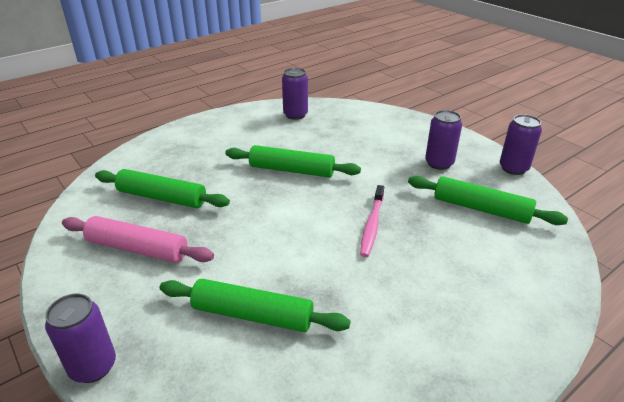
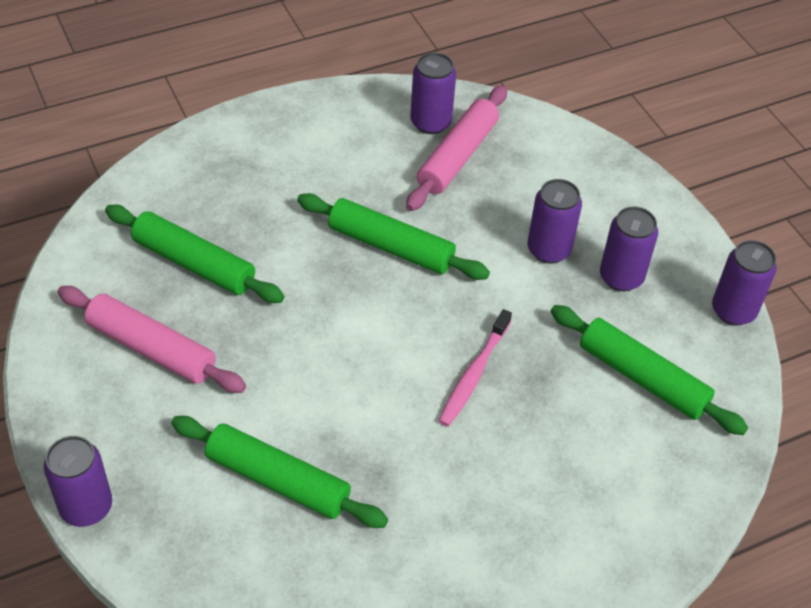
camera: 10 degrees right, 15 degrees up
(317, 126) = (457, 156): none -> pink rolling pin
(389, 157) = (549, 250): none -> purple can

